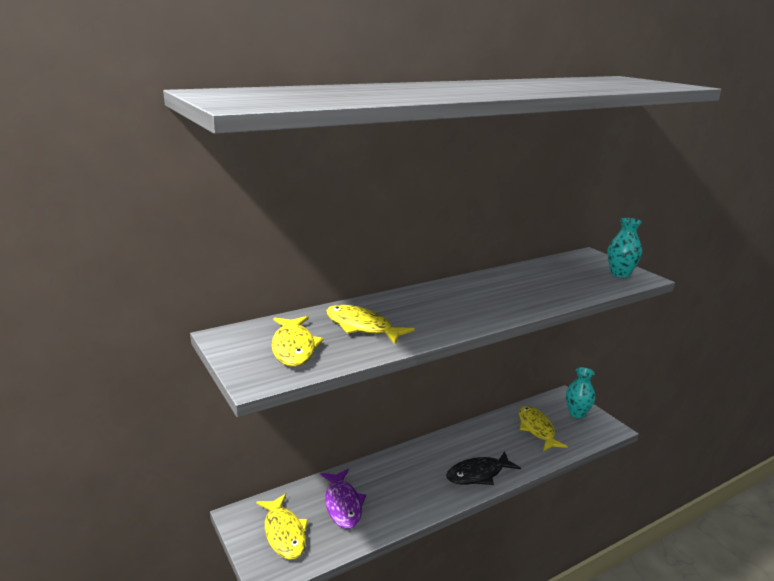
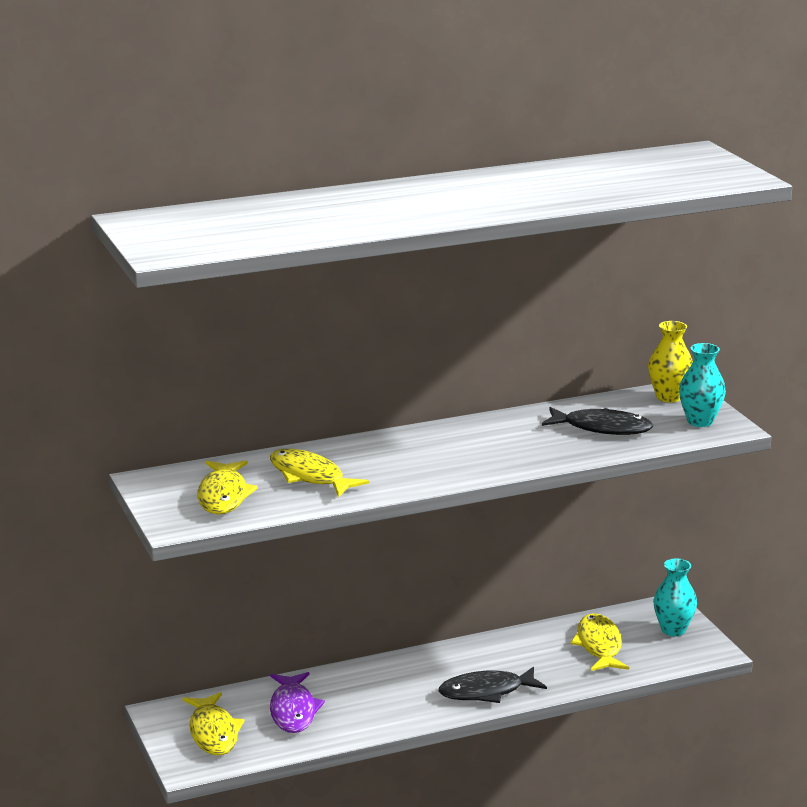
camera: 10 degrees right, 0 degrees up
(559, 281) = (602, 428): none -> black fish
(585, 259) = (668, 397): none -> yellow vase

